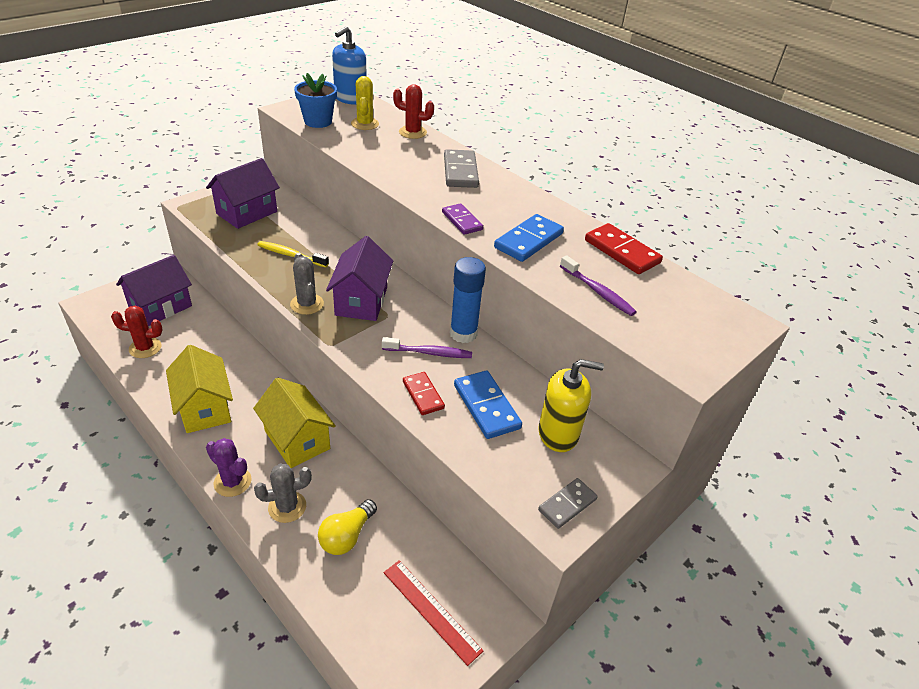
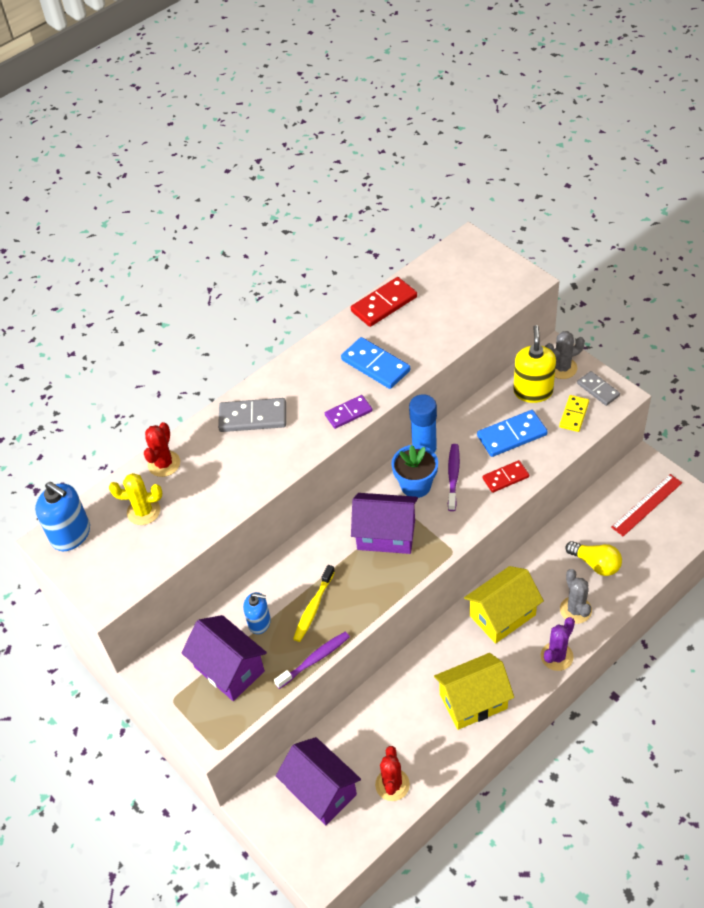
camera: 80 degrees left, 10 degrees up
(286, 227) = (259, 622): none -> blue soap dispenser
(307, 304) = (396, 579): grey cactus -> grey cactus (562, 368)
(318, 121) = (138, 559): blue flower pot -> blue flower pot (415, 485)
(521, 471) = (574, 415): none -> yellow domino
(598, 291) = (444, 324): purple toothbrush -> purple toothbrush (315, 659)

